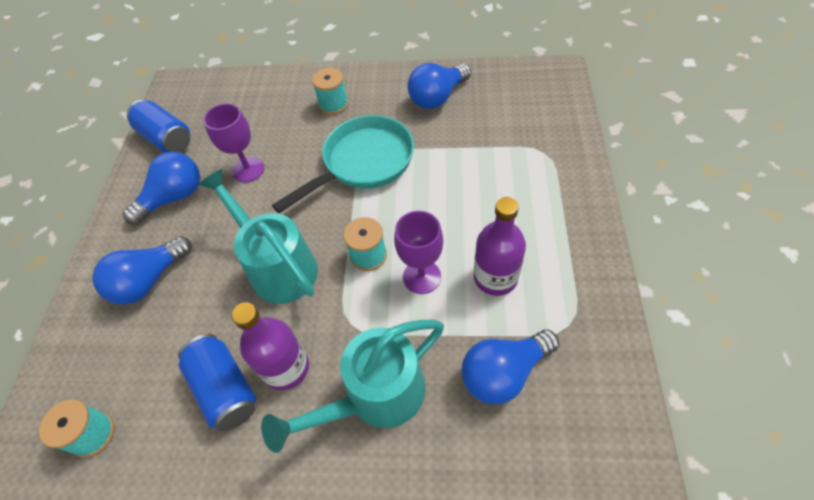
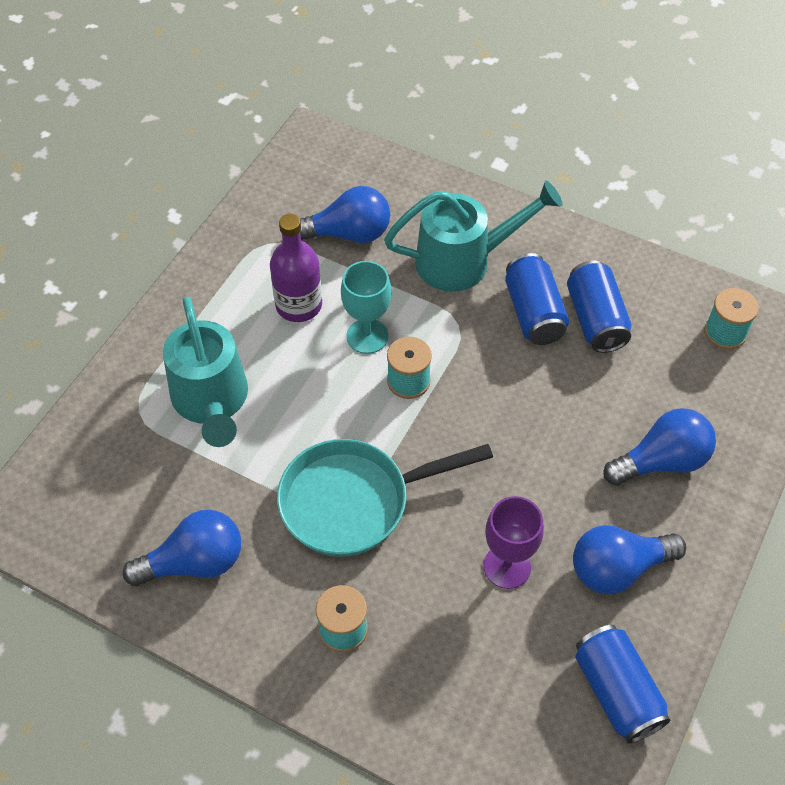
camera: 160 degrees left, 0 degrees up
(277, 265) = (510, 413): turquoise watering can -> turquoise watering can (211, 402)
(286, 368) = (533, 313): purple bottle -> blue can
(422, 277) = (367, 336): purple goblet -> turquoise goblet

